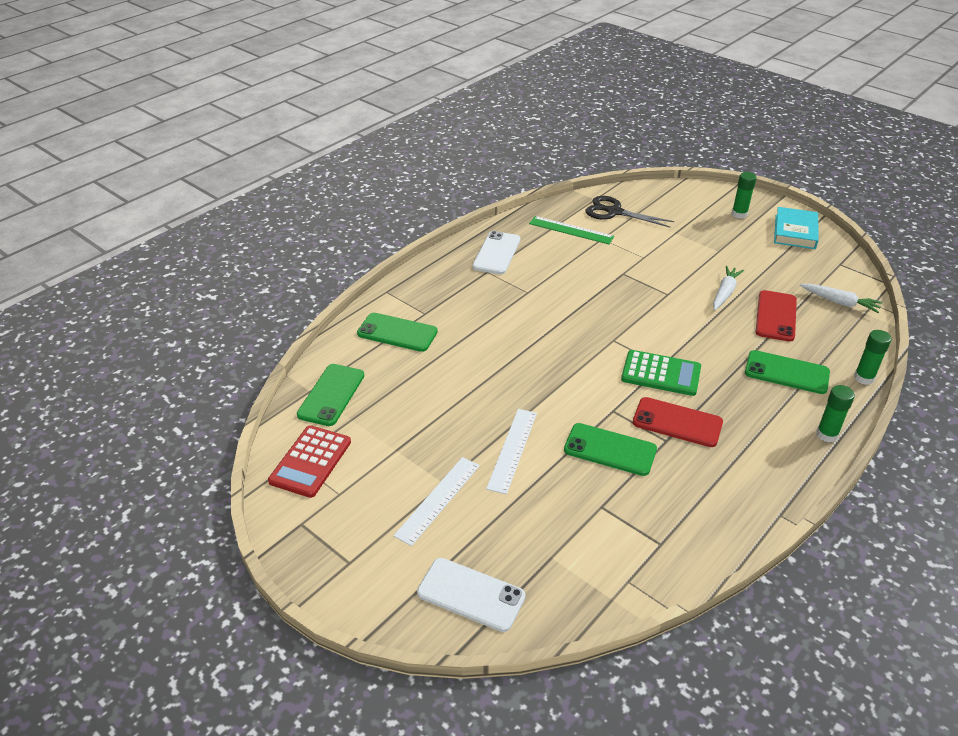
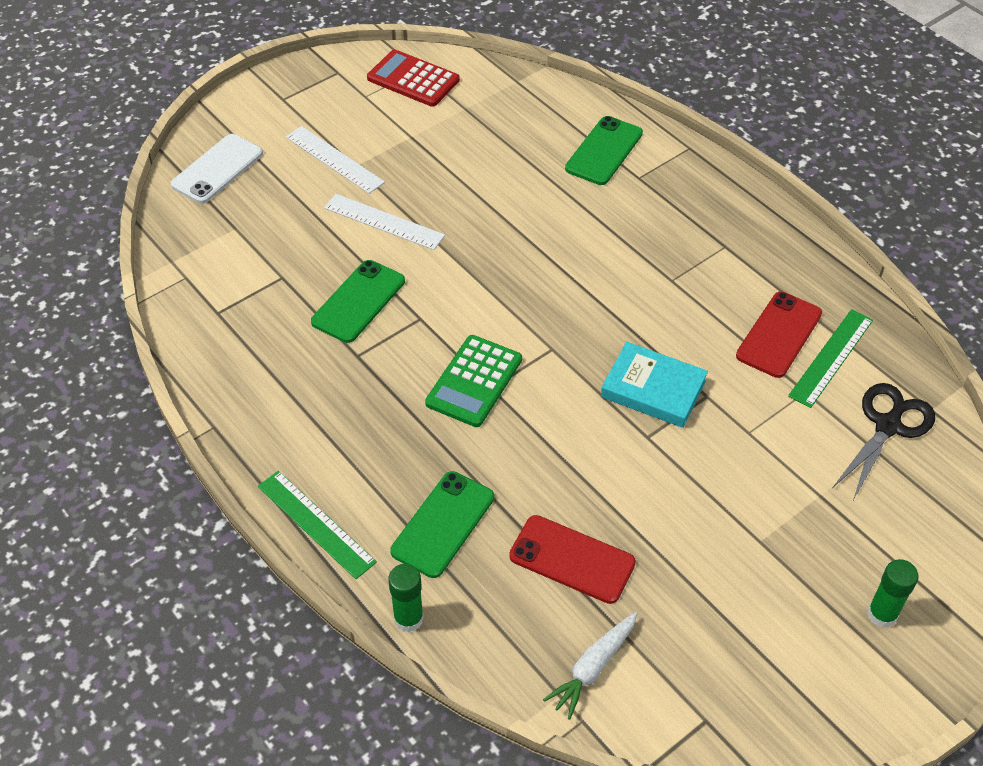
camera: 100 degrees right, 10 degrees up
(331, 395) = (506, 95): green phone -> none
(497, 253) = (770, 262): white phone -> none
(677, 422) = (383, 374): red phone -> red phone (779, 335)
(725, 293) = (641, 511): white carrot -> none
(795, 232) = (818, 687): turquoise book -> turquoise book (653, 389)
(827, 434) = (316, 524): green glue stick -> green ruler

